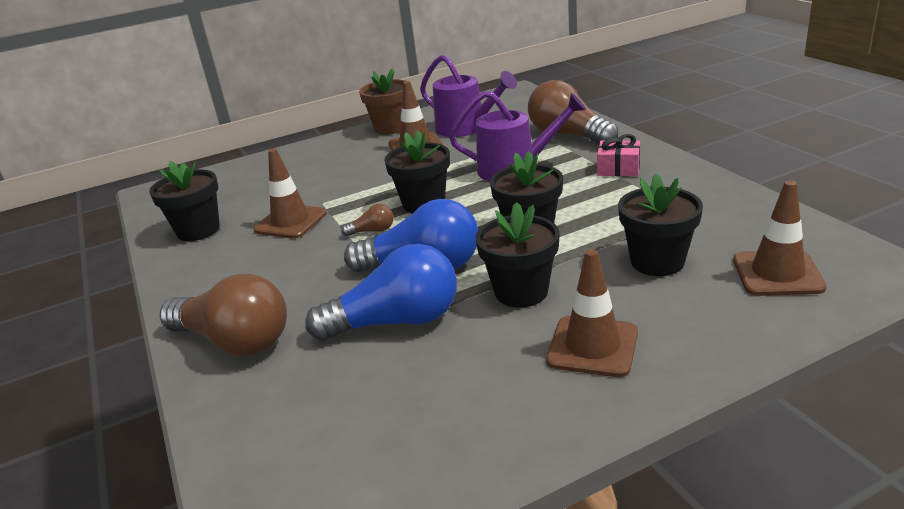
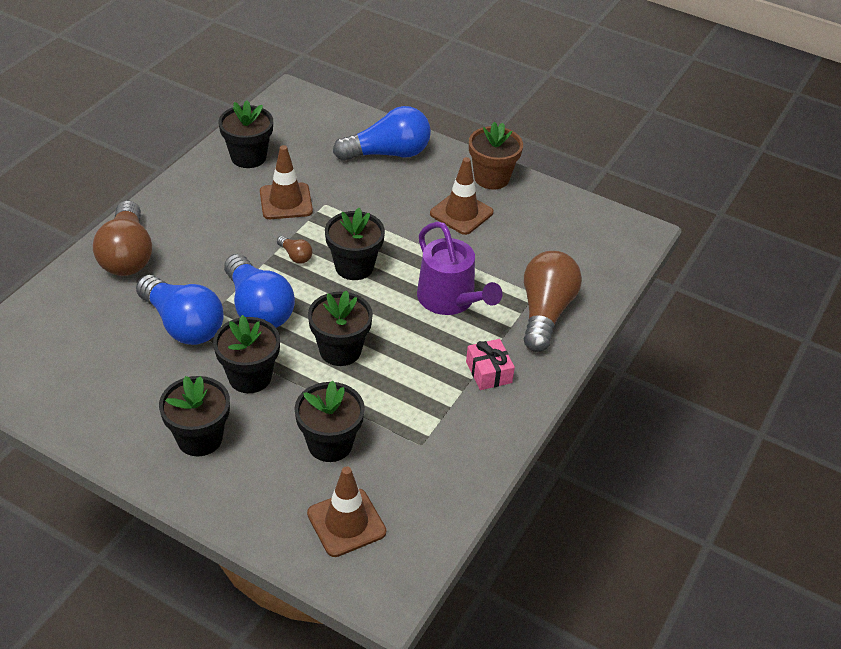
camera: 50 degrees right, 15 degrees up
(300, 162) = (388, 153): none -> blue light bulb
(466, 128) = (521, 231): purple watering can -> none
(592, 346) = (199, 438): brown traffic cone -> black flower pot

